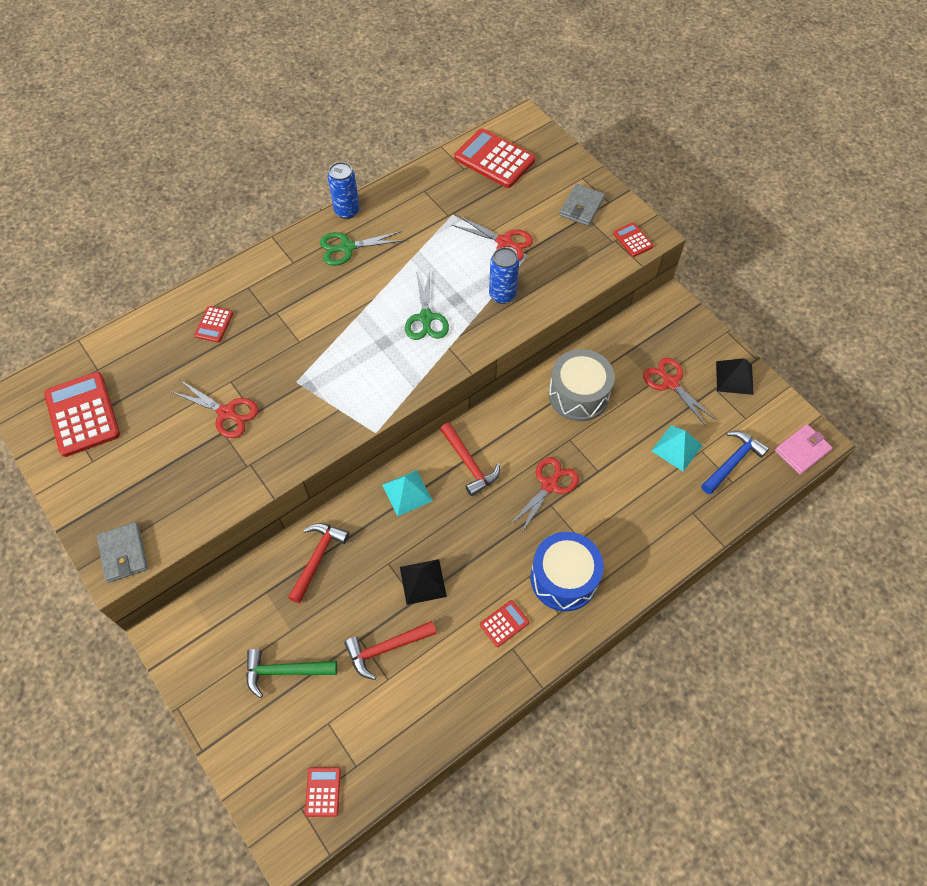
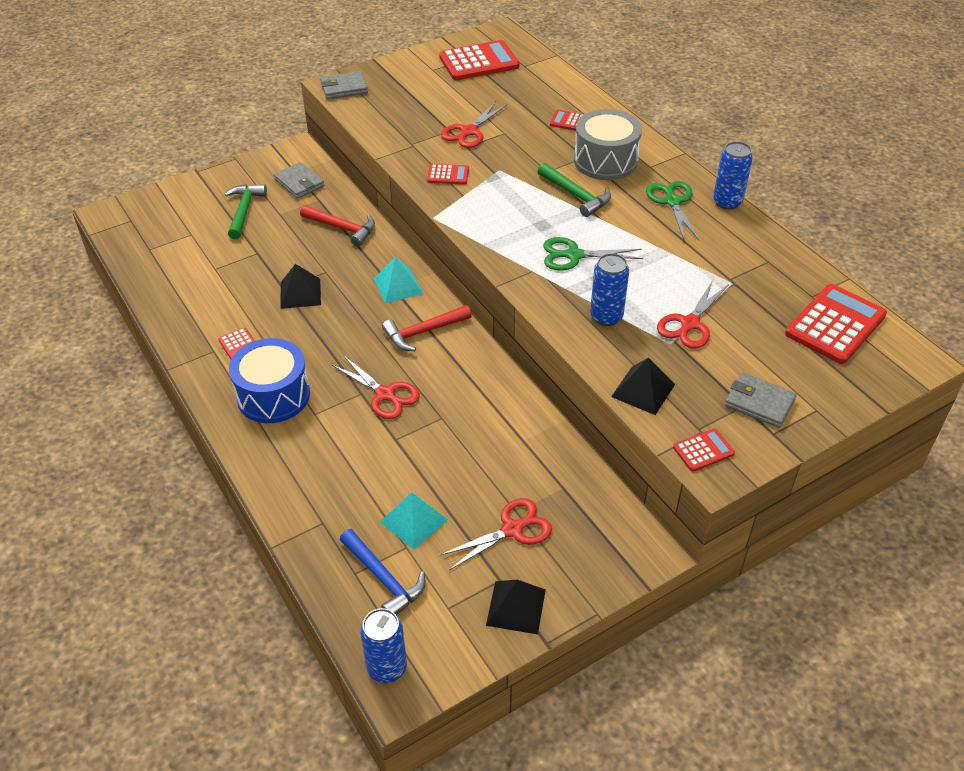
camera: 95 degrees right, 15 degrees down
(233, 619) = (299, 183): none -> grey wallet
(323, 791) = (137, 231): red calculator -> red calculator (448, 175)
(338, 318) = (576, 195): none -> green hammer
(386, 648) = (243, 268): red hammer -> none
(578, 395) = (502, 432): grey drum -> grey drum (605, 161)
(581, 272) = (643, 390): none -> black pyramid
(802, 450) = (387, 668): pink wallet -> blue can

